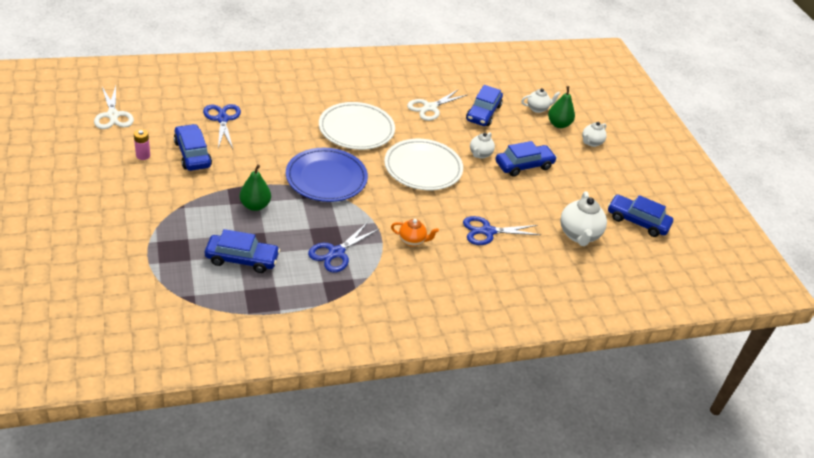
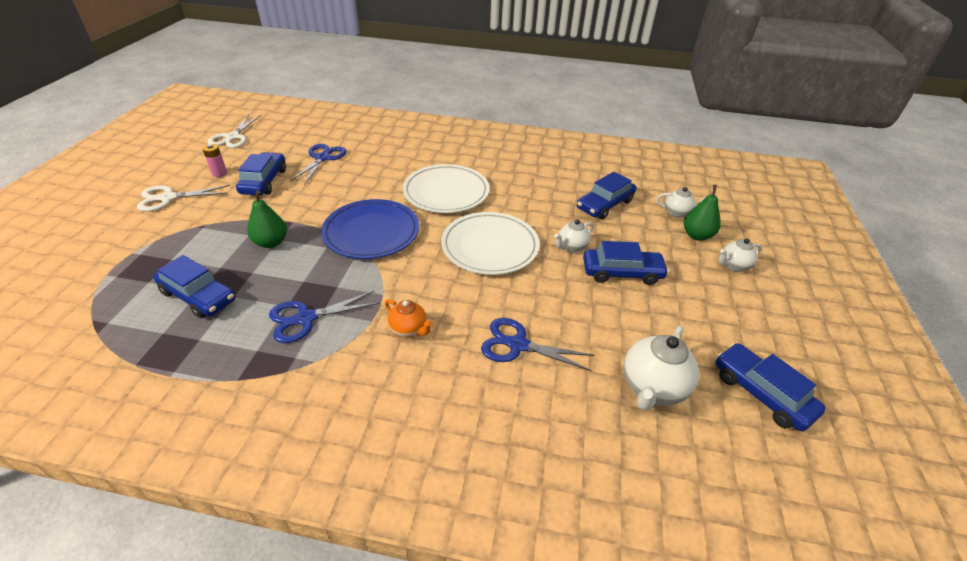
camera: 30 degrees right, 0 degrees up
(430, 108) = (544, 188): white scissors -> white scissors (168, 198)

